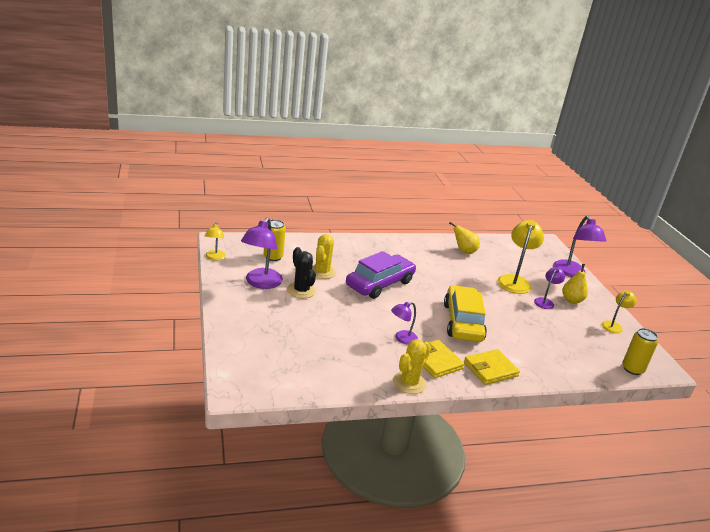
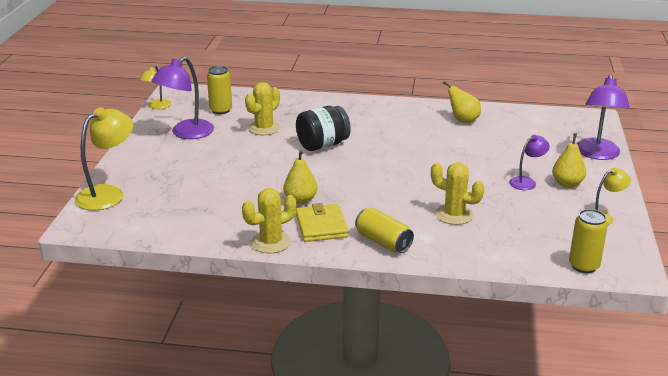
camera: 25 degrees right, 0 degrees up
(301, 290) = (225, 144): black cactus -> none
(380, 284) = (322, 145): purple car -> black jar
(402, 339) = (300, 200): purple lamp -> yellow pear
(463, 322) = (392, 192): yellow car -> none
(490, 369) = (383, 242): yellow wallet -> yellow can
(514, 281) = (504, 156): yellow lamp -> yellow lamp (108, 194)
(520, 337) = (454, 215): none -> yellow cactus

